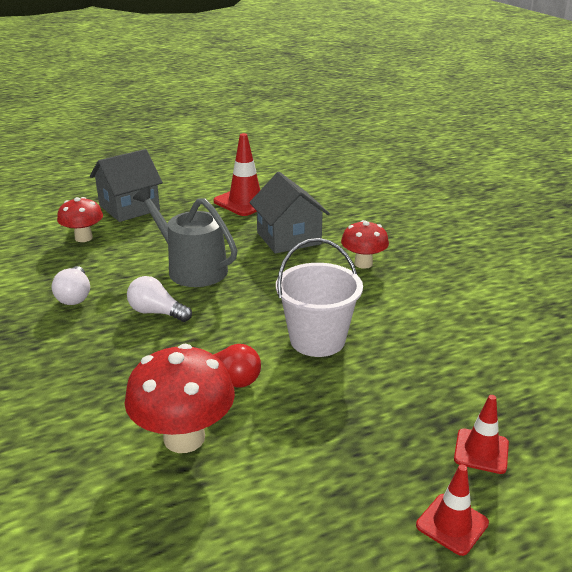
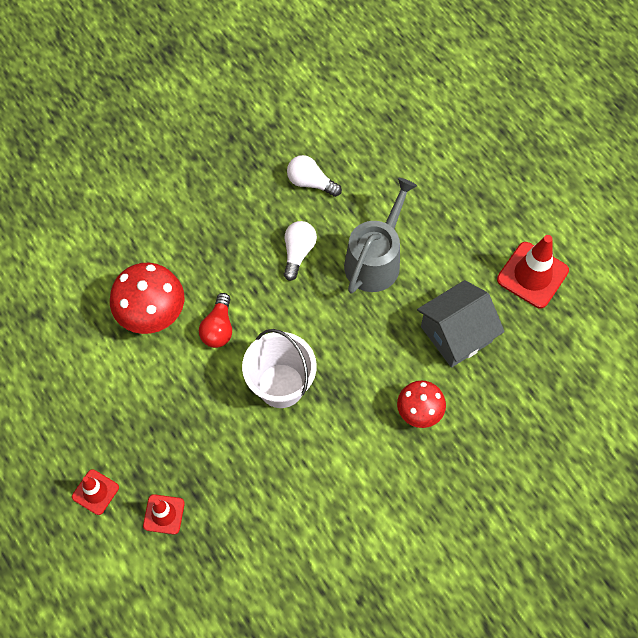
camera: 80 degrees right, 35 degrees up
(75, 296) = (310, 182): white light bulb -> white light bulb turned 45 degrees clockwise
(83, 238) = (412, 150): red mushroom -> none
(129, 208) = (485, 167): grey house -> none

